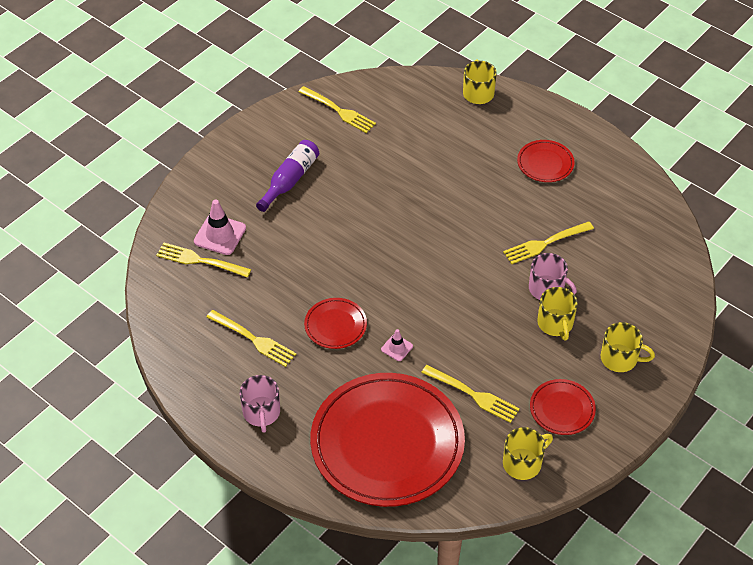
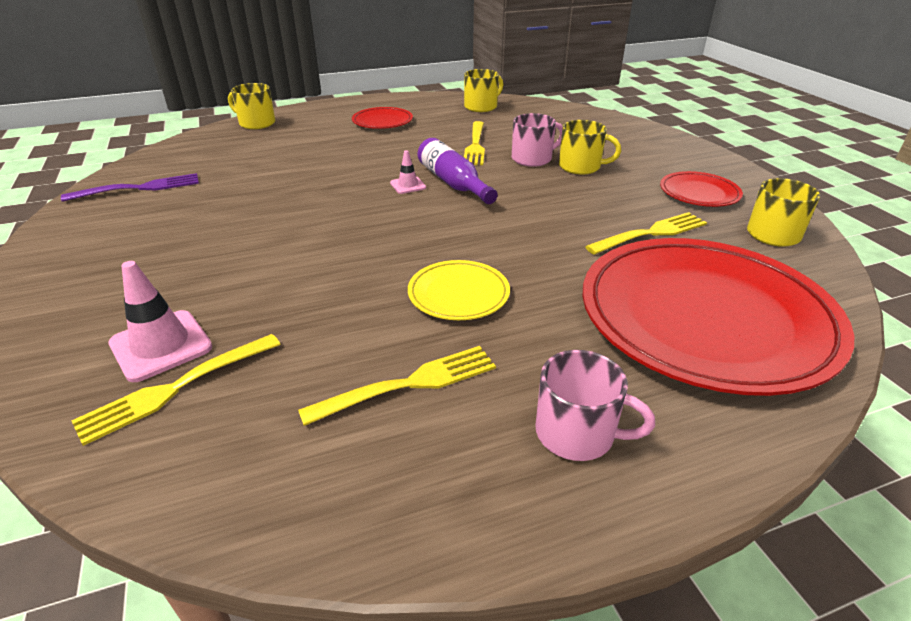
camera: 60 degrees left, 15 degrees down
(290, 180) = (173, 250): purple bottle -> purple bottle (453, 183)
(335, 325) = (458, 294): red plate -> yellow plate
(338, 111) = (138, 188): yellow fork -> purple fork
(397, 348) = (539, 260): pink traffic cone -> pink traffic cone (408, 185)
(620, 358) = (647, 153): yellow mug -> yellow mug (481, 107)

